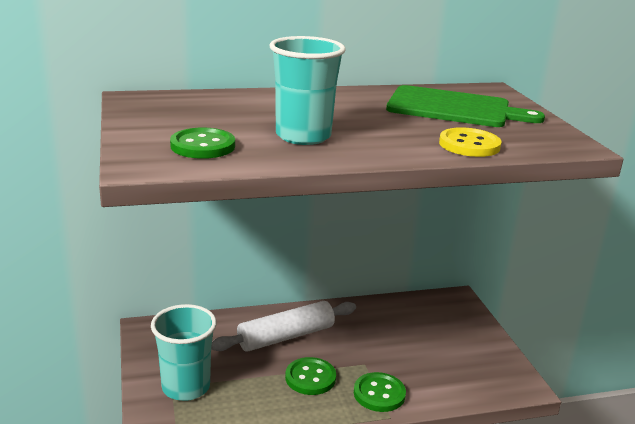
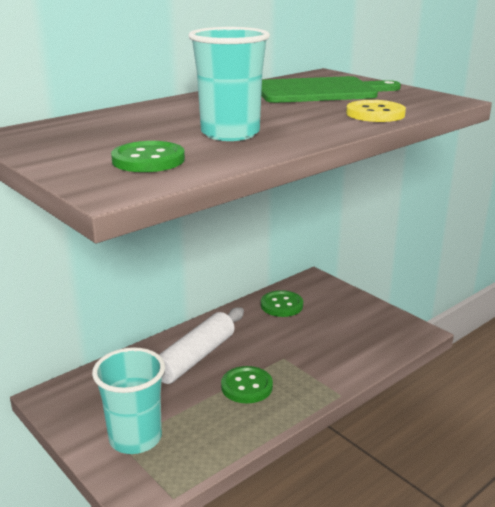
camera: 25 degrees left, 0 degrees up
(379, 394) = (316, 379): green button -> green button (281, 305)

